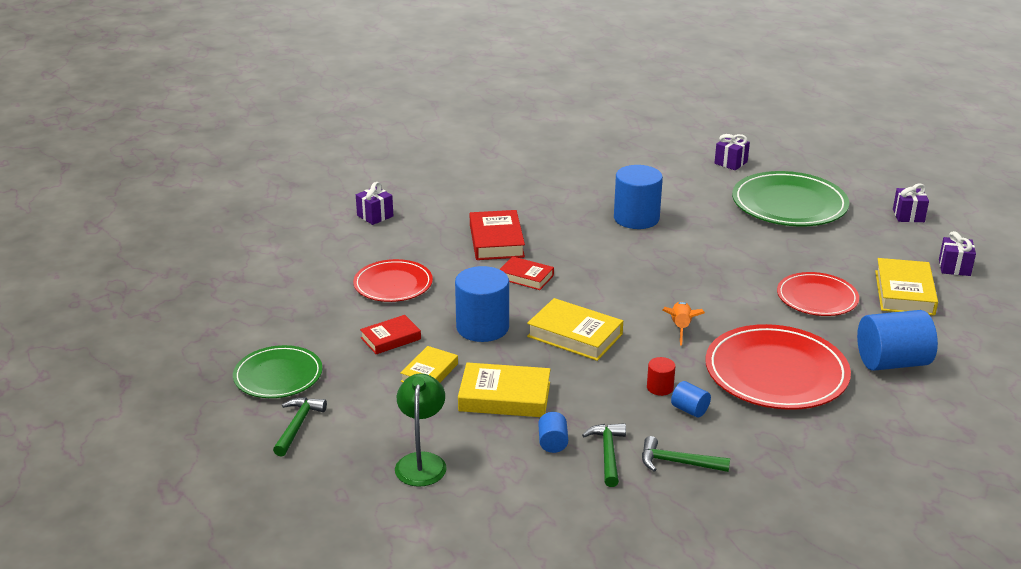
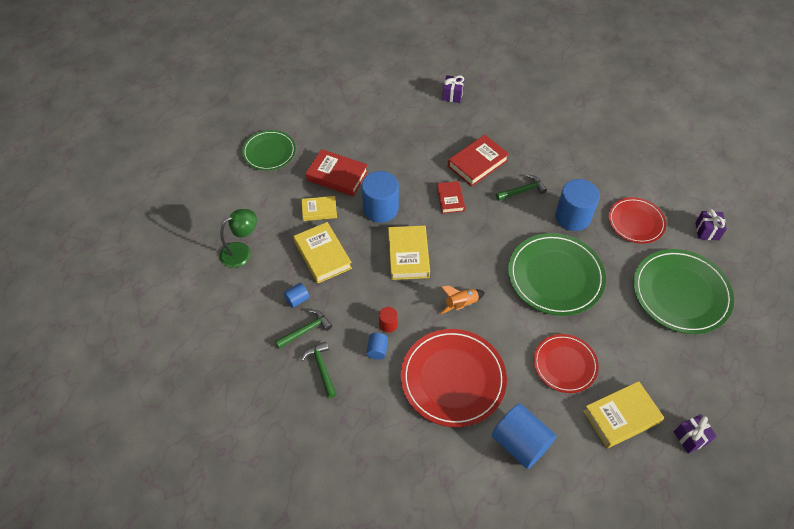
camera: 55 degrees right, 25 degrees up
(298, 425) = (235, 185): green hammer -> green hammer (522, 191)
(390, 338) = (337, 176): red book -> red book, size x1.59
(393, 284) = (389, 145): red plate -> red plate (636, 222)
(702, 258) = (555, 276): none -> green plate
(908, 216) = (742, 377): purple gift -> none

